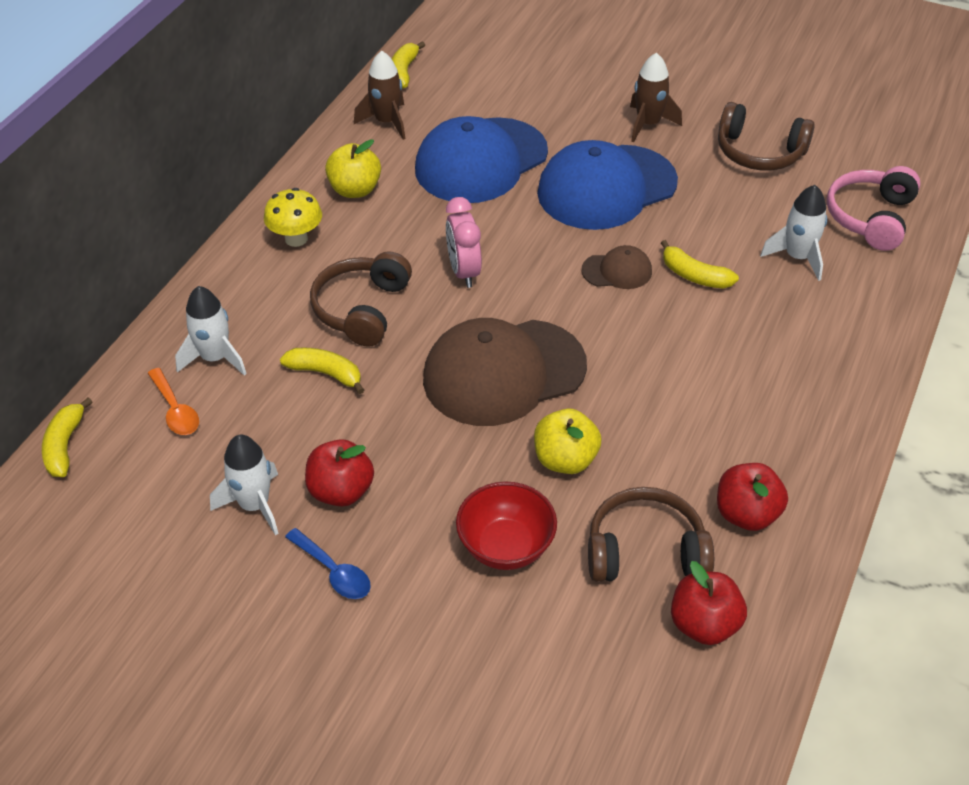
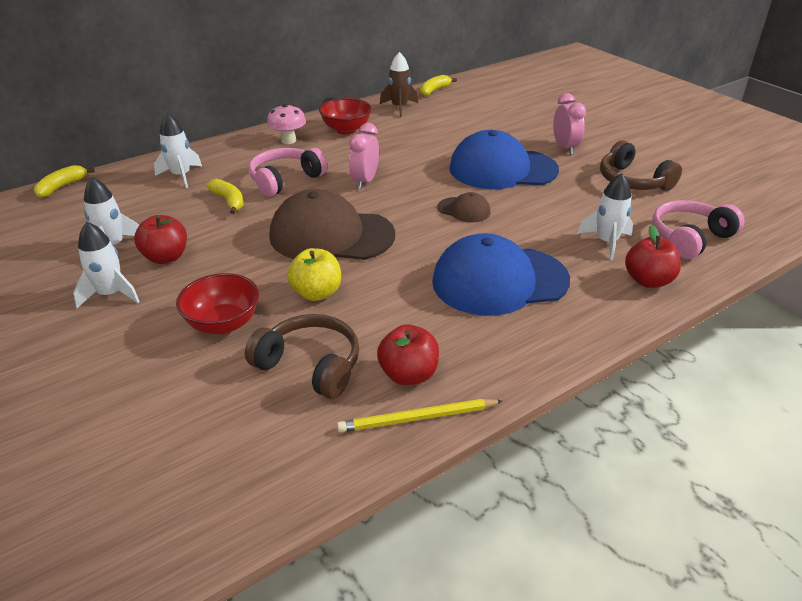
camera: 30 degrees right, 10 degrees down
(175, 410) = (132, 190): orange spoon -> none
(296, 239) = (288, 140): yellow mushroom -> pink mushroom
(334, 572) = (111, 294): blue spoon -> white rocket
(355, 190) = (346, 130): yellow apple -> red bowl
(362, 309) = (285, 180): brown headphones -> pink headphones
(481, 161) = (435, 137): blue cap -> blue cap (499, 281)
(648, 124) = (565, 148): brown rocket -> pink clock
(694, 276) = (516, 228): yellow banana -> none
(704, 624) = (300, 430): red apple -> red apple (648, 281)
(795, 557) = (417, 418): none -> yellow pencil

